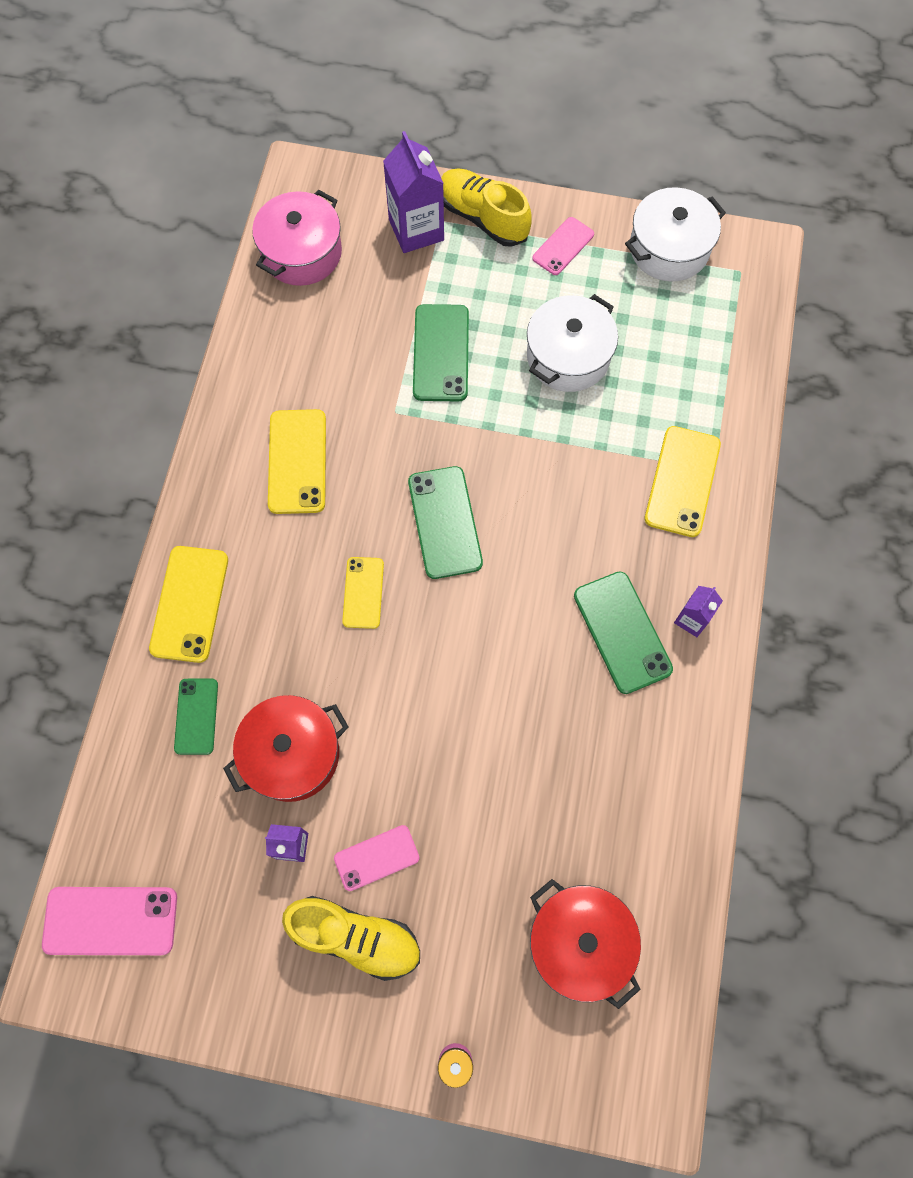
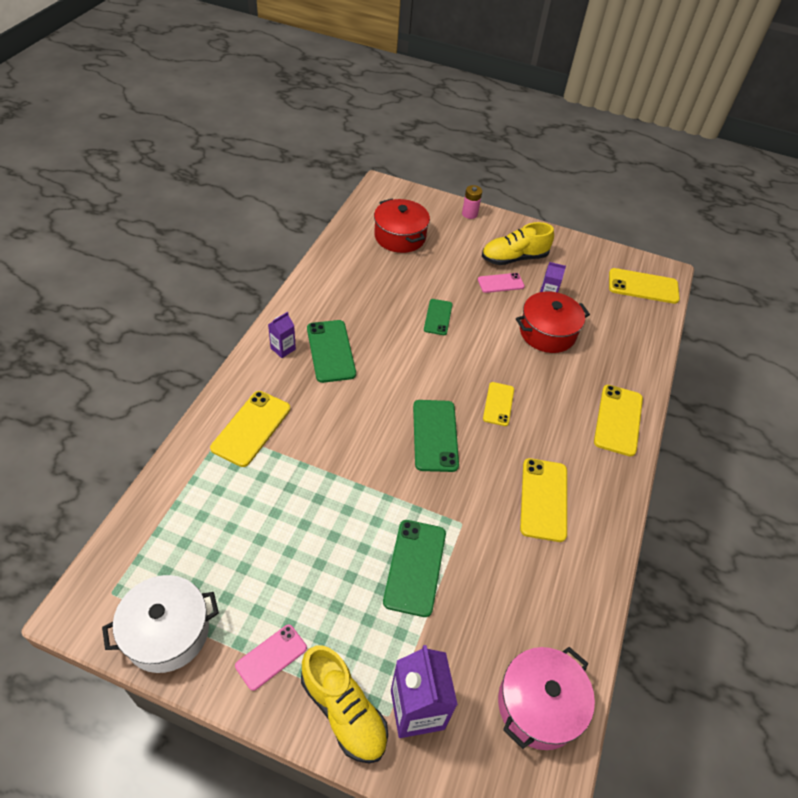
camera: 175 degrees left, 20 degrees down
(110, 921) = (643, 286): pink phone -> yellow phone
(196, 716) = (606, 360): green phone -> green phone (438, 317)
(356, 937) = (514, 258): yellow shoe -> yellow shoe turned 45 degrees counterclockwise
(568, 356) = (304, 541): white pot -> none

